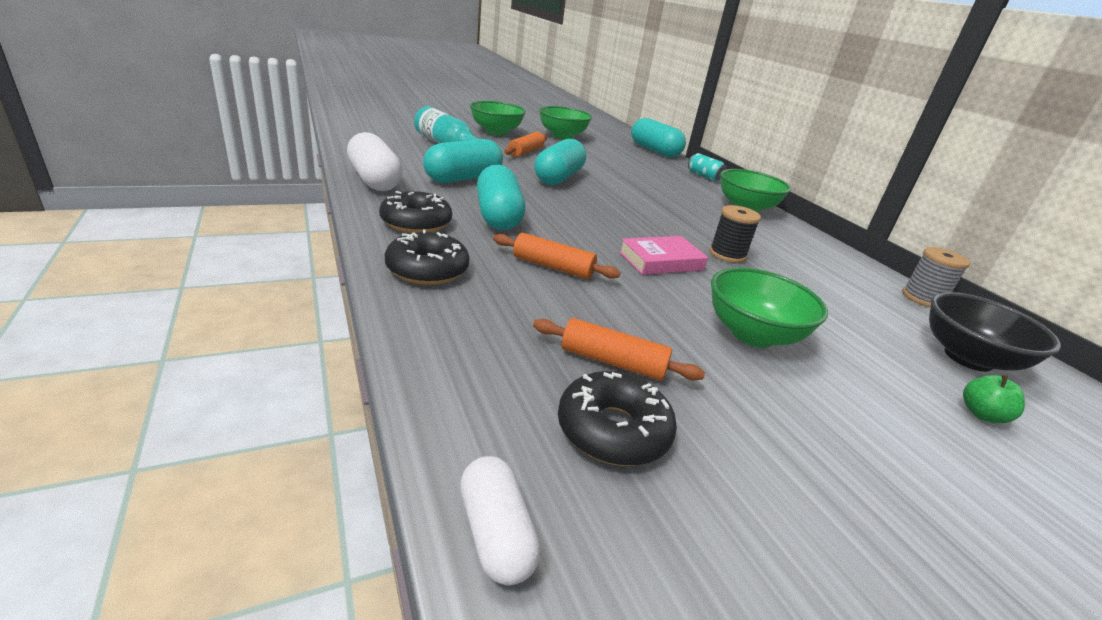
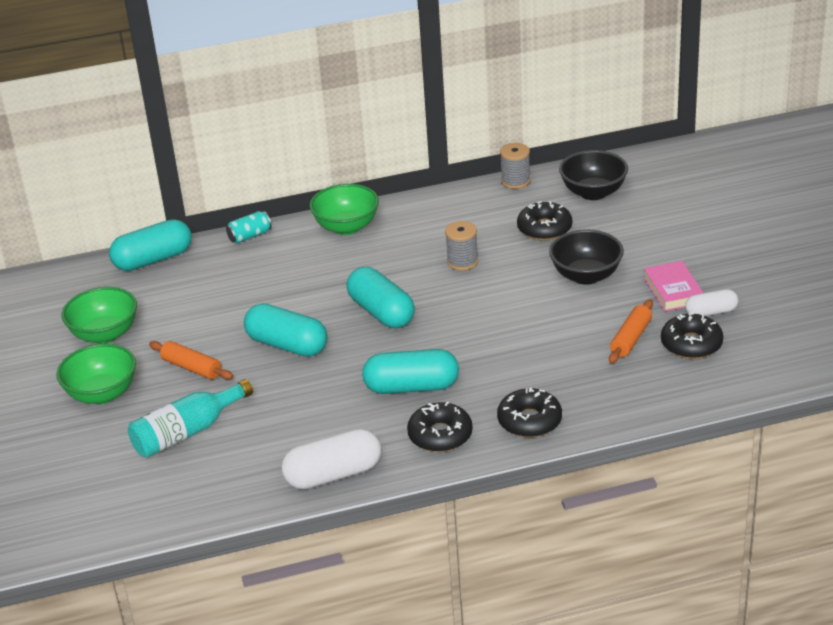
camera: 75 degrees left, 5 degrees up
(463, 178) = (309, 413): turquoise capsule -> turquoise capsule (381, 312)
(495, 534) = (762, 382): white capsule -> white capsule (711, 312)
(553, 267) = (509, 357): orange rolling pin -> none
(661, 261) = (483, 300): pink book -> pink book (673, 290)
(727, 255) = (462, 261): black spool -> grey spool
(752, 334) = (586, 276): green bowl -> black bowl
(838, 310) = (544, 228): none -> black donut
(982, 414) = (650, 211): green apple -> none

